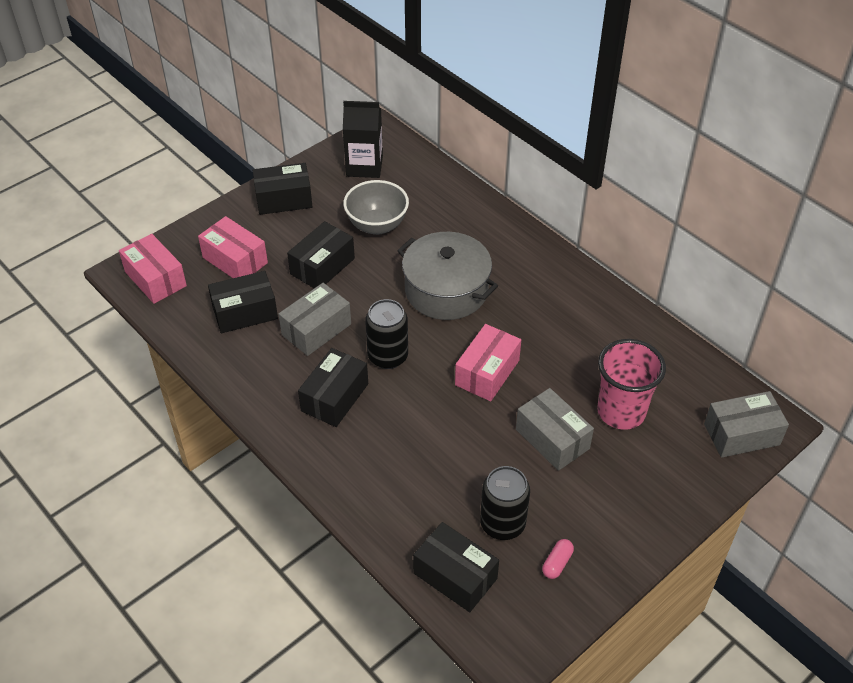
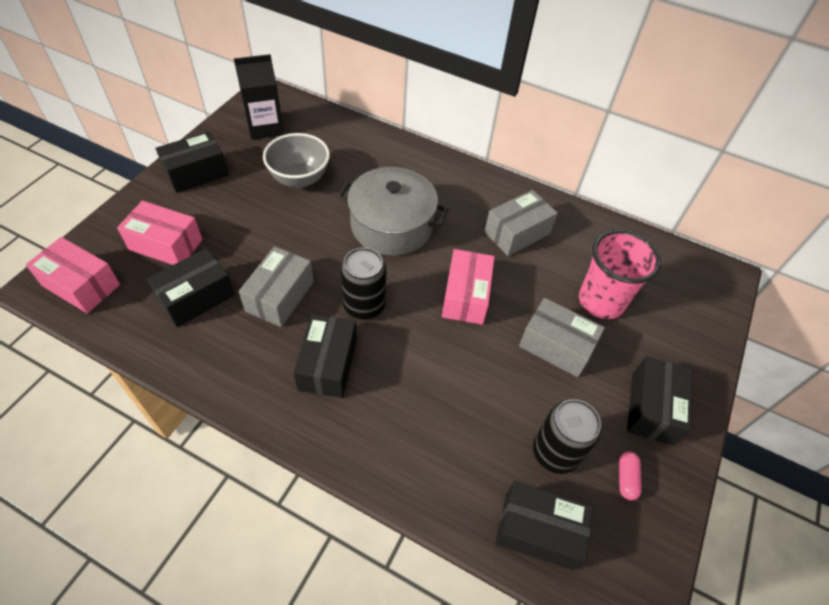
camera: 25 degrees left, 5 degrees up
(322, 266) = (261, 230): black box -> black box (652, 408)
(741, 434) = (707, 294): grey box -> grey box (517, 233)

